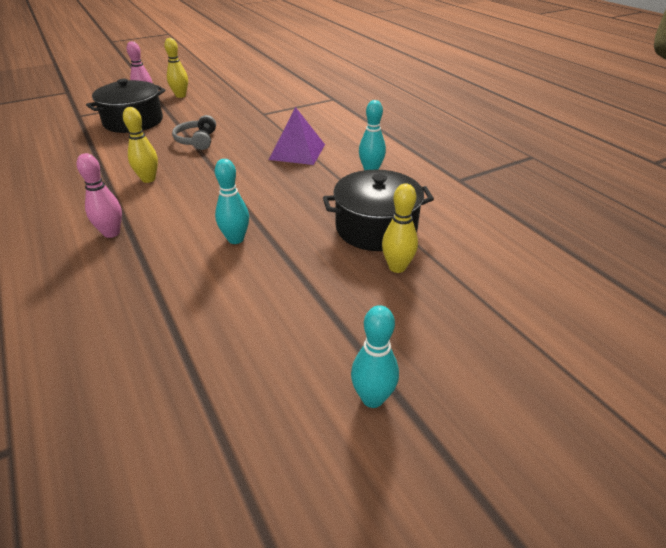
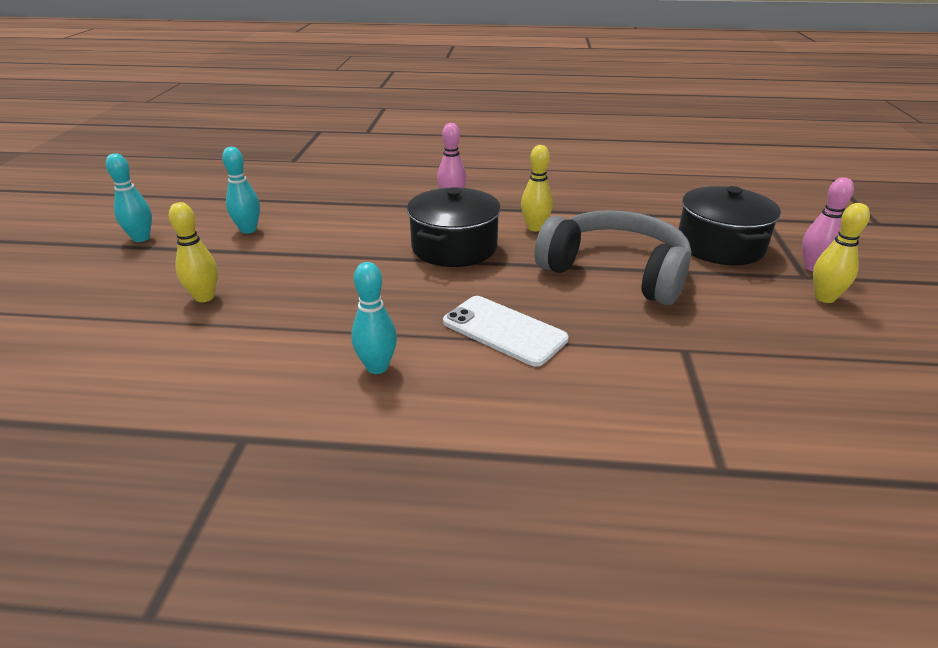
camera: 125 degrees right, 5 degrees down
(197, 140) = (615, 271): grey headphones -> grey headphones, size x2.04
(235, 239) = (367, 241): turquoise bowling pin -> turquoise bowling pin (248, 230)
(297, 152) = (504, 330): purple pyramid -> white phone
(376, 228) = (268, 313): black pot -> black pot (454, 247)

